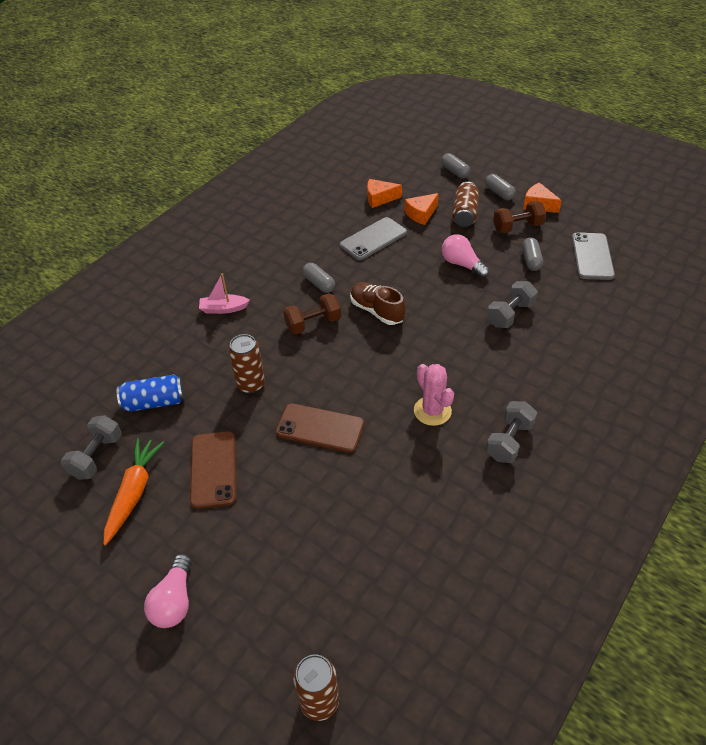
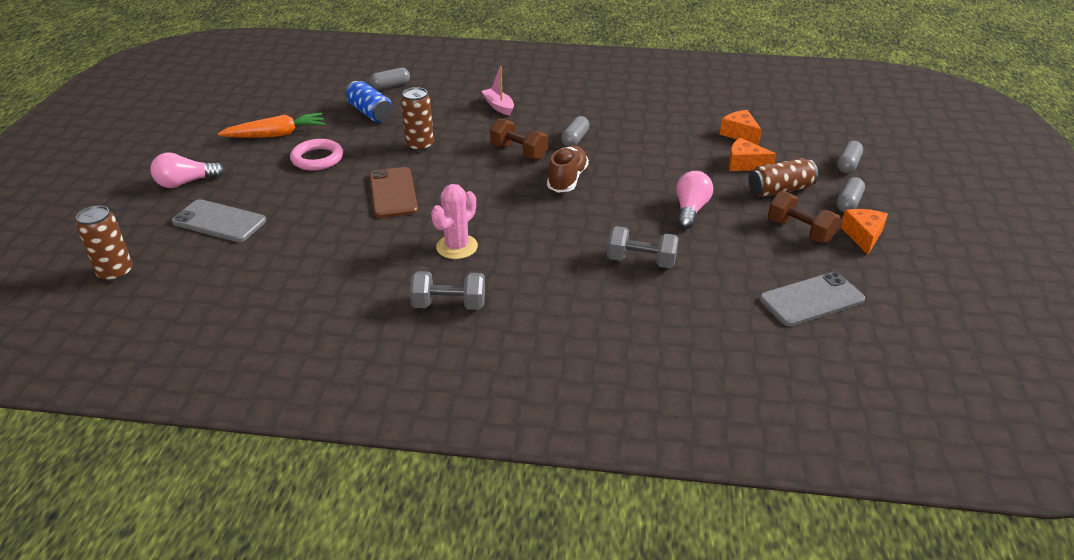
camera: 60 degrees right, 10 degrees down
(96, 456) = (302, 109): grey dumbbell -> none
(213, 469) = (317, 158): brown phone -> pink ring
(373, 239) = (671, 148): grey phone -> grey phone (219, 221)
(531, 260) = (750, 254): grey capsule -> grey capsule (390, 86)

